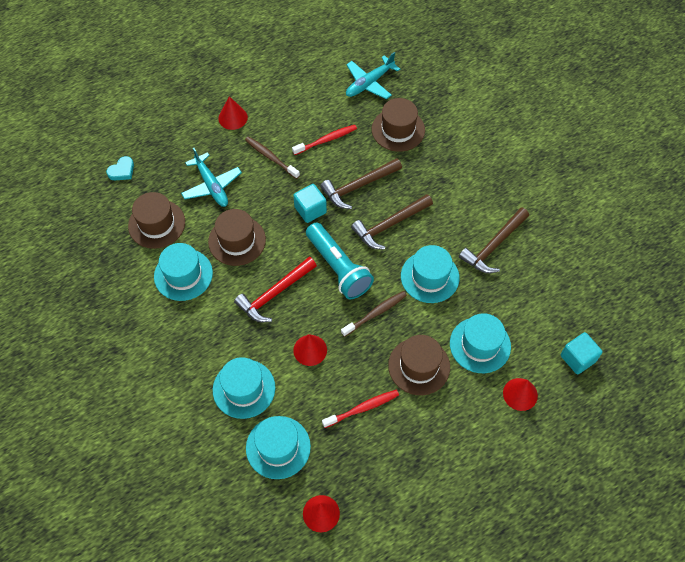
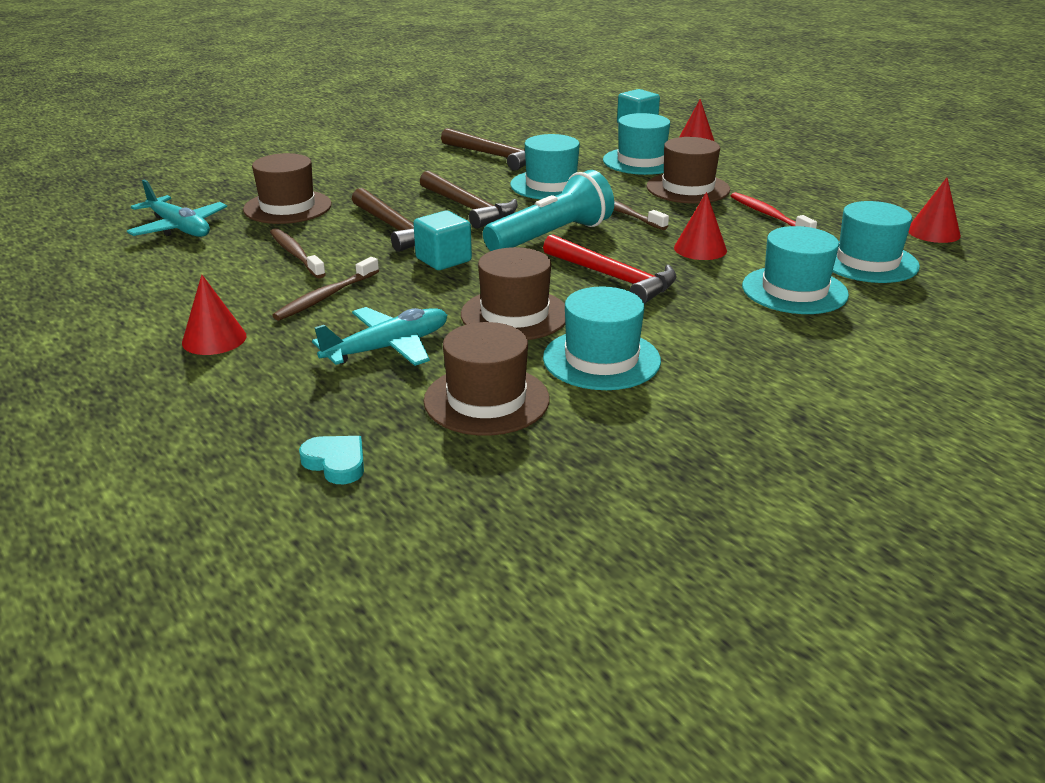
camera: 95 degrees left, 30 degrees down
(326, 140) = (296, 254): red toothbrush -> brown toothbrush

